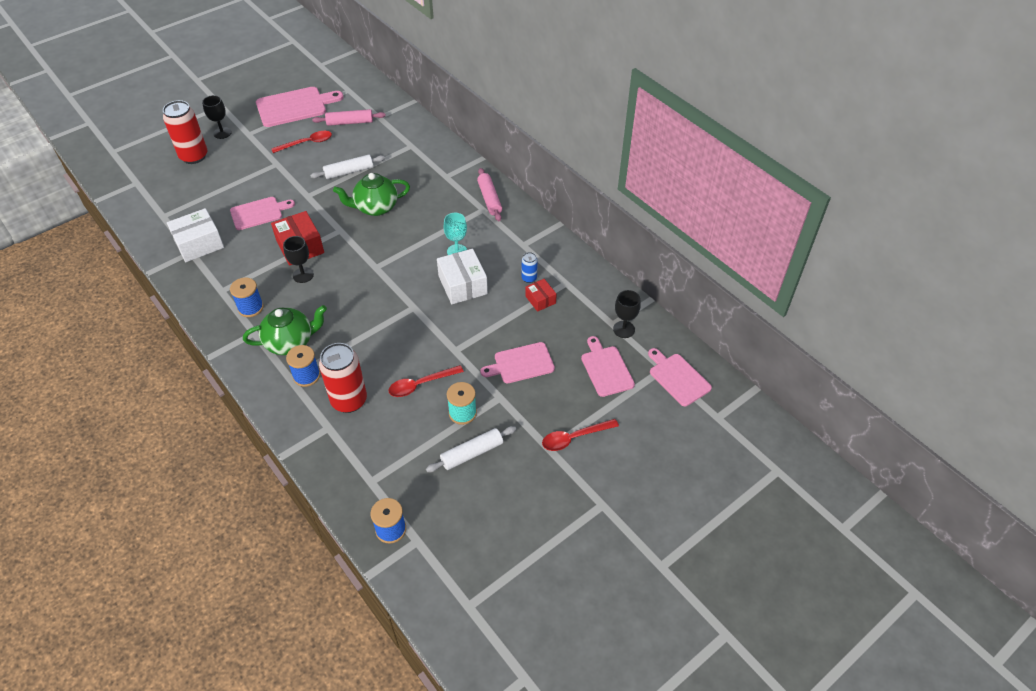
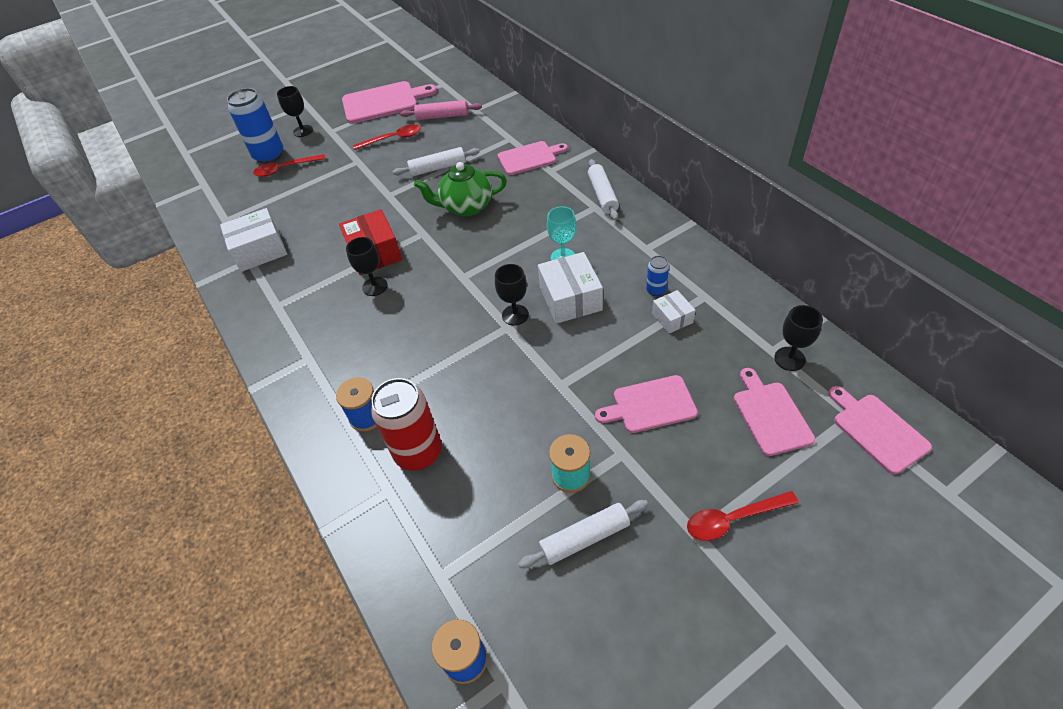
camera: 10 degrees right, 0 degrees up
(194, 156) = (269, 155): red can -> blue can
(250, 307) = (308, 326): blue spool -> none
(258, 213) = (331, 215): pink cutting board -> pink cutting board (529, 158)
(290, 342) = (351, 371): green teapot -> none
(419, 298) = (515, 315): none -> black goblet
(420, 384) = (514, 432): red spoon -> red spoon (285, 169)
(489, 199) = (602, 195): pink rolling pin -> white rolling pin
(540, 300) = (672, 318): red box -> white box

